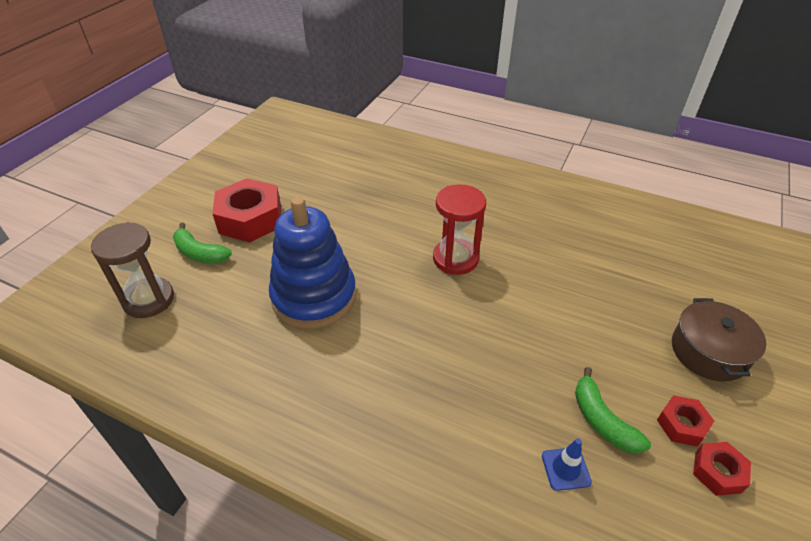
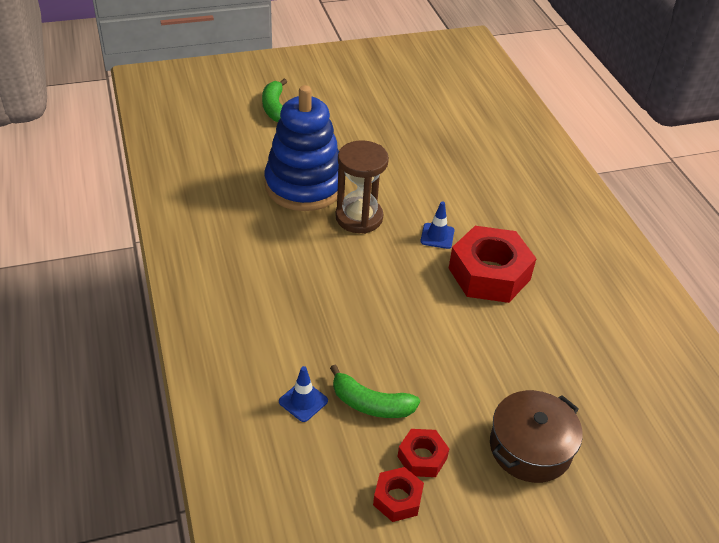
camera: 45 degrees right, 0 degrees up
(149, 300) = (211, 116): brown hourglass -> brown hourglass (359, 217)
(250, 219) = (336, 108): red nut -> red nut (489, 274)
(455, 259) = (437, 236): red hourglass -> blue traffic cone
(602, 420) = (371, 404): green banana -> green banana turned 90 degrees counterclockwise

